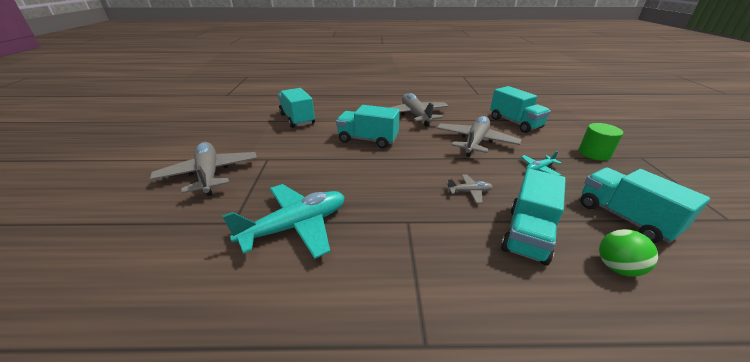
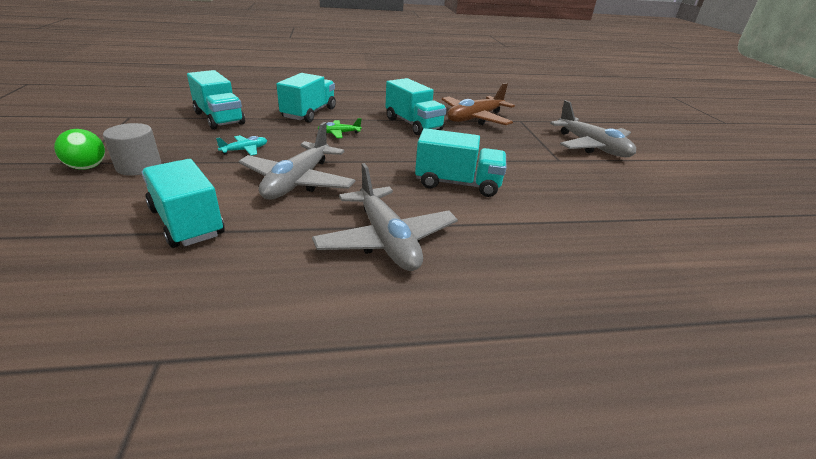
camera: 170 degrees right, 0 degrees up
(296, 226) = (475, 118): turquoise plane -> brown plane
(297, 119) = (606, 223): turquoise truck -> turquoise truck (413, 124)
(469, 192) = (339, 133): grey plane -> green plane
(594, 153) = (139, 166): green cylinder -> grey cylinder
(617, 267) = (266, 102): green ball -> green ball (87, 167)

